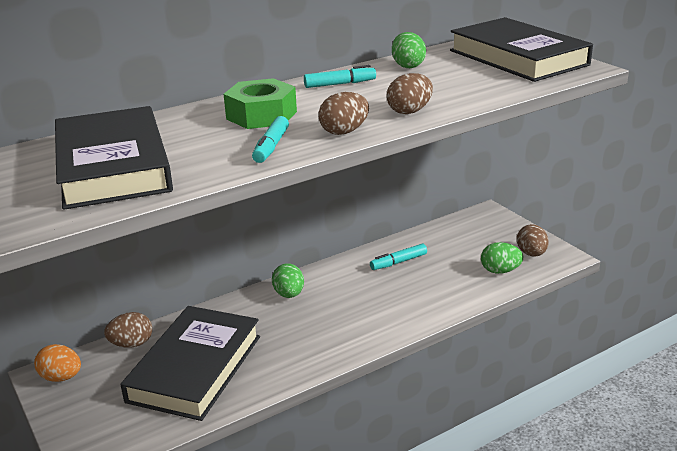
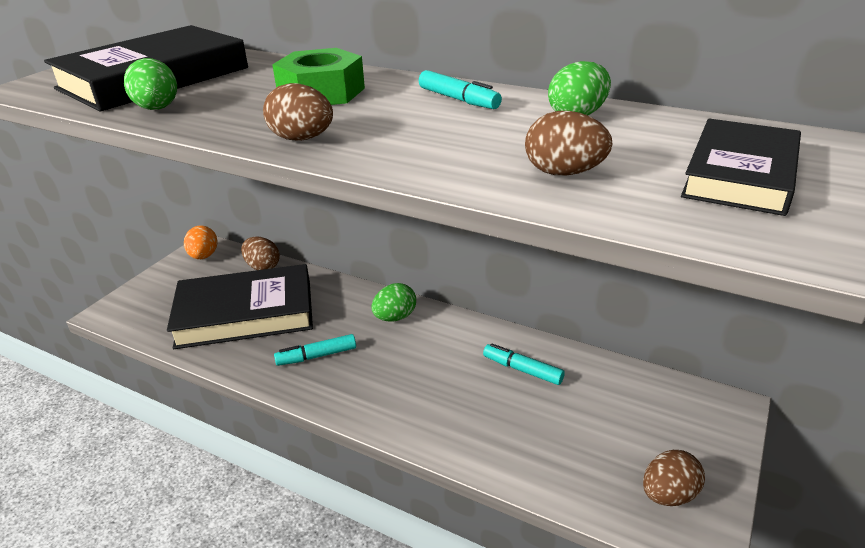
camera: 60 degrees right, 5 degrees up
(271, 147) = (233, 118): turquoise marker -> turquoise marker (317, 356)
(409, 111) = (404, 156): brown egg -> brown egg (564, 173)
(500, 271) = (589, 473): green egg -> green egg (157, 109)
(518, 58) = (740, 174): black book -> black book, size x0.62

